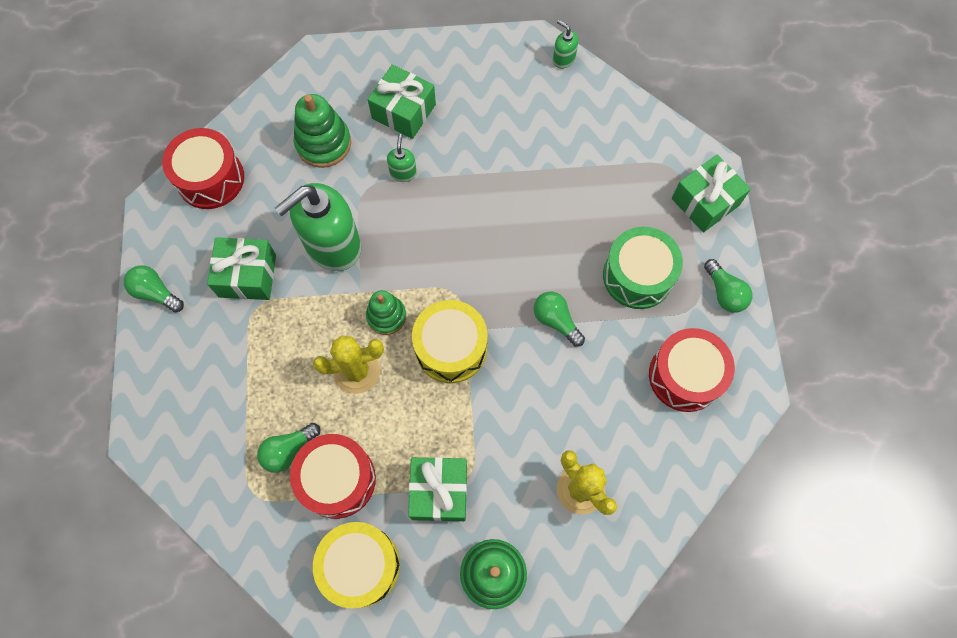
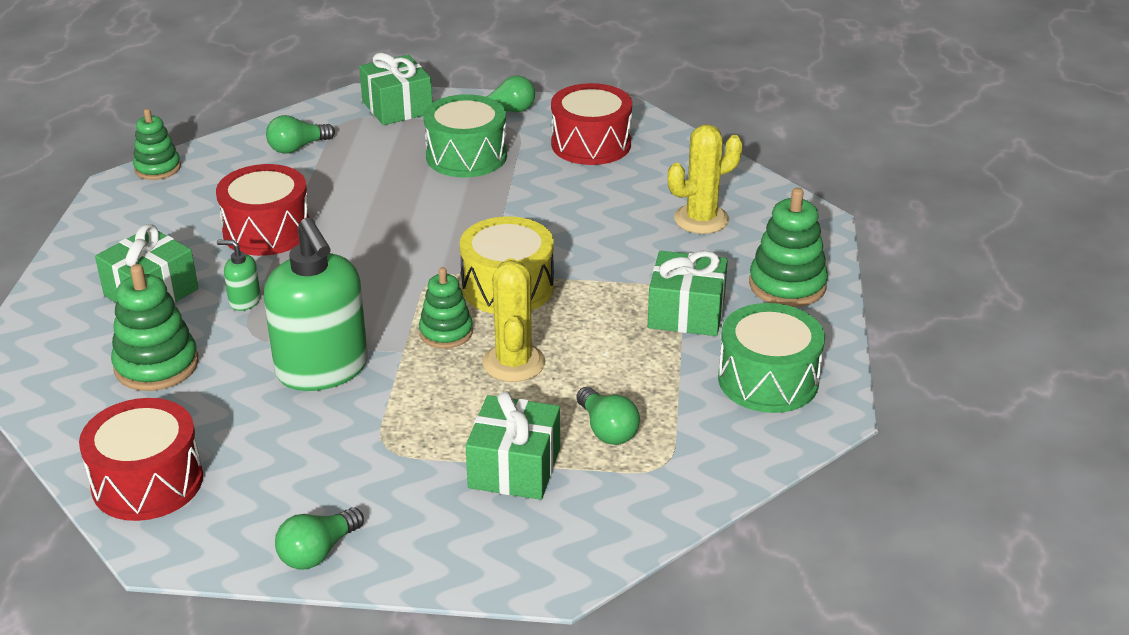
camera: 80 degrees left, 35 degrees down
(247, 275) = (332, 452): green gift -> green gift (514, 468)
(337, 479) = (655, 390): red drum -> red drum (267, 231)
(360, 566) = (768, 380): yellow drum -> green drum
(556, 321) = (500, 212): green light bulb -> green light bulb (297, 147)
(563, 59) = (157, 168): green soap dispenser -> green stacking toy

